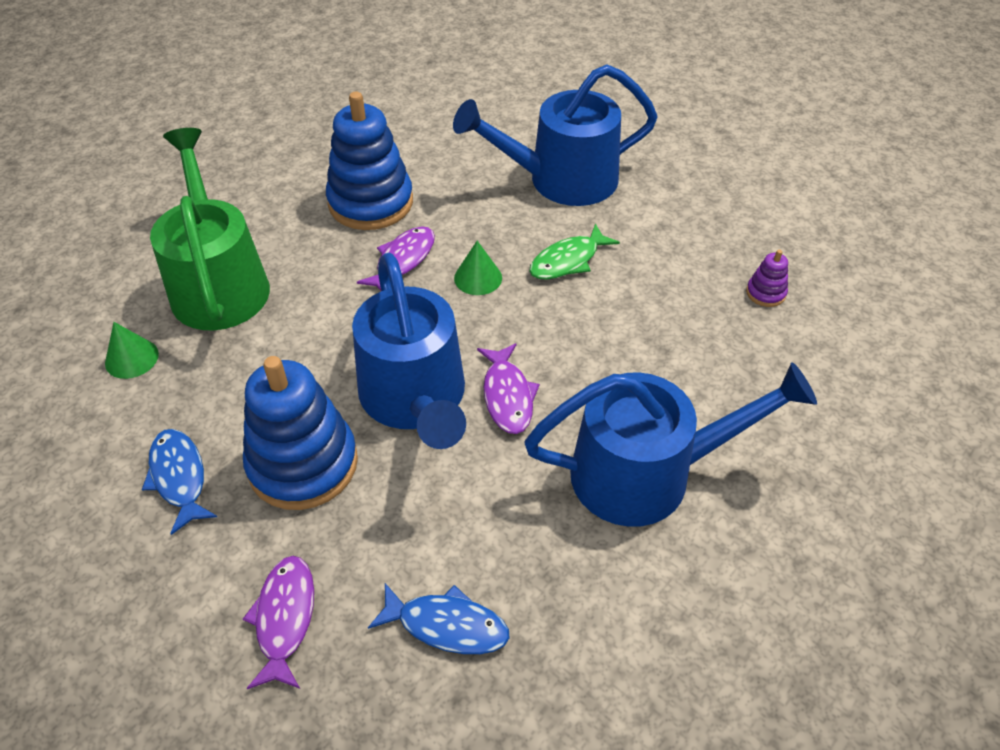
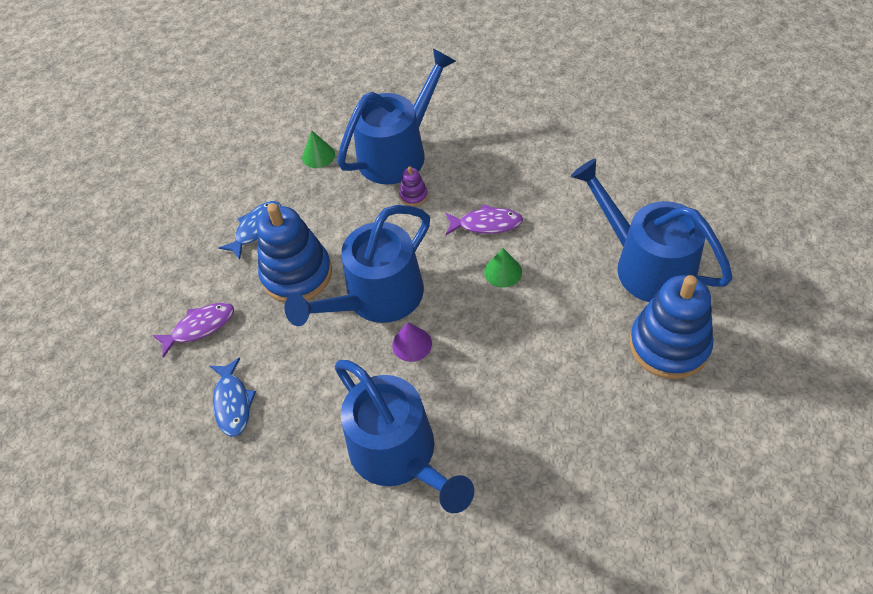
camera: 65 degrees right, 5 degrees up
(218, 283) = (398, 152): green watering can -> blue watering can
(371, 202) = (526, 176): blue stacking toy -> blue stacking toy (669, 345)
(507, 396) = (412, 344): purple fish -> purple cone
(568, 261) = (561, 313): green fish -> none
(765, 293) = (632, 458): purple stacking toy -> purple stacking toy (413, 195)

